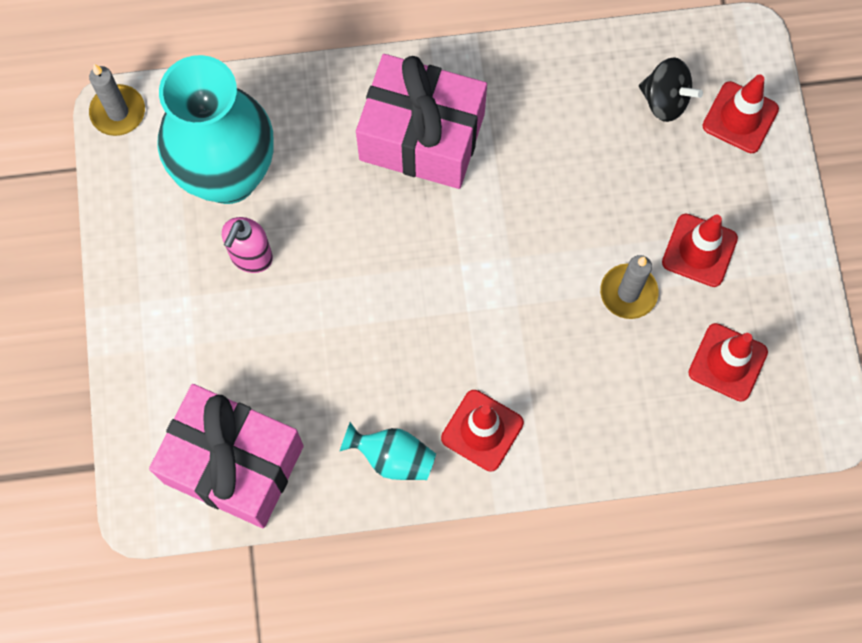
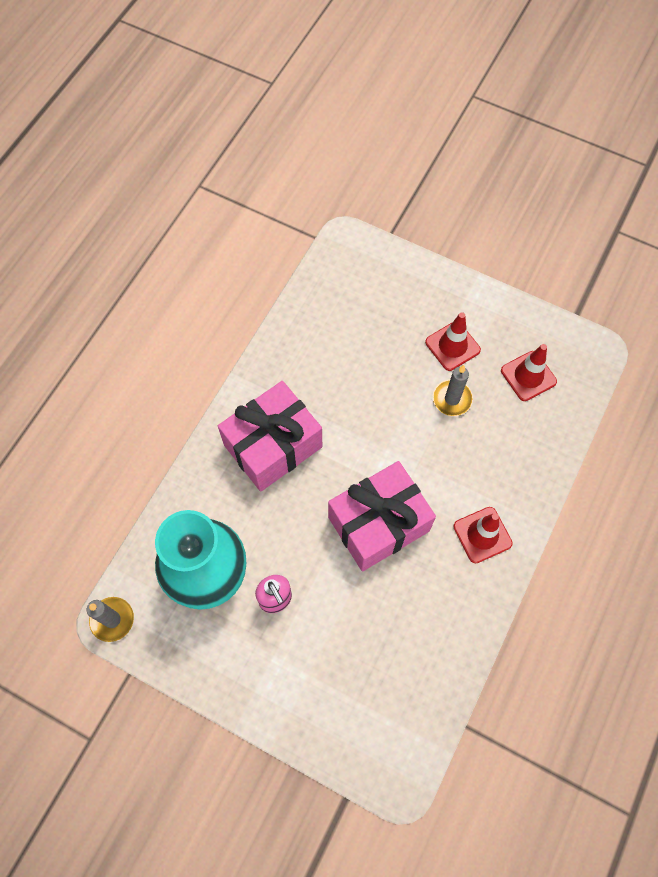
camera: 55 degrees left, 5 degrees down
(233, 464) = (406, 702): pink gift -> pink gift (378, 524)
(392, 457) = (465, 599): turquoise vase -> none
(665, 100) = (350, 303): black spinning top -> none
(740, 117) = (389, 274): red traffic cone -> none

